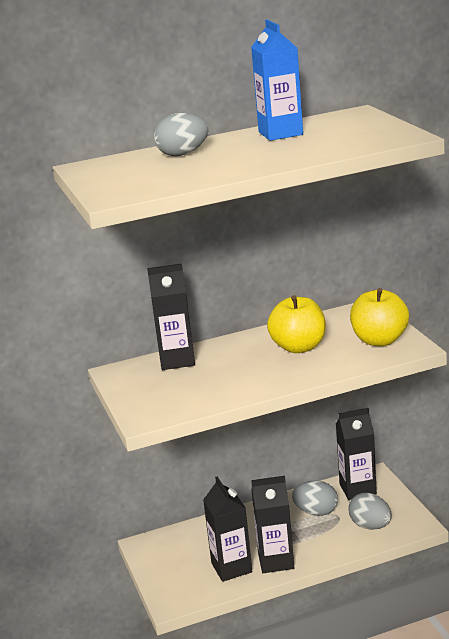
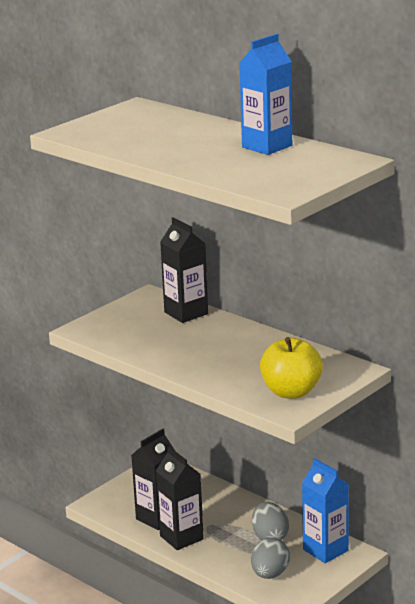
camera: 60 degrees right, 0 degrees up
(183, 154) = (186, 127): grey egg -> none
(299, 347) = (249, 358): yellow apple -> none
(357, 489) = (325, 550): black carton -> blue carton

